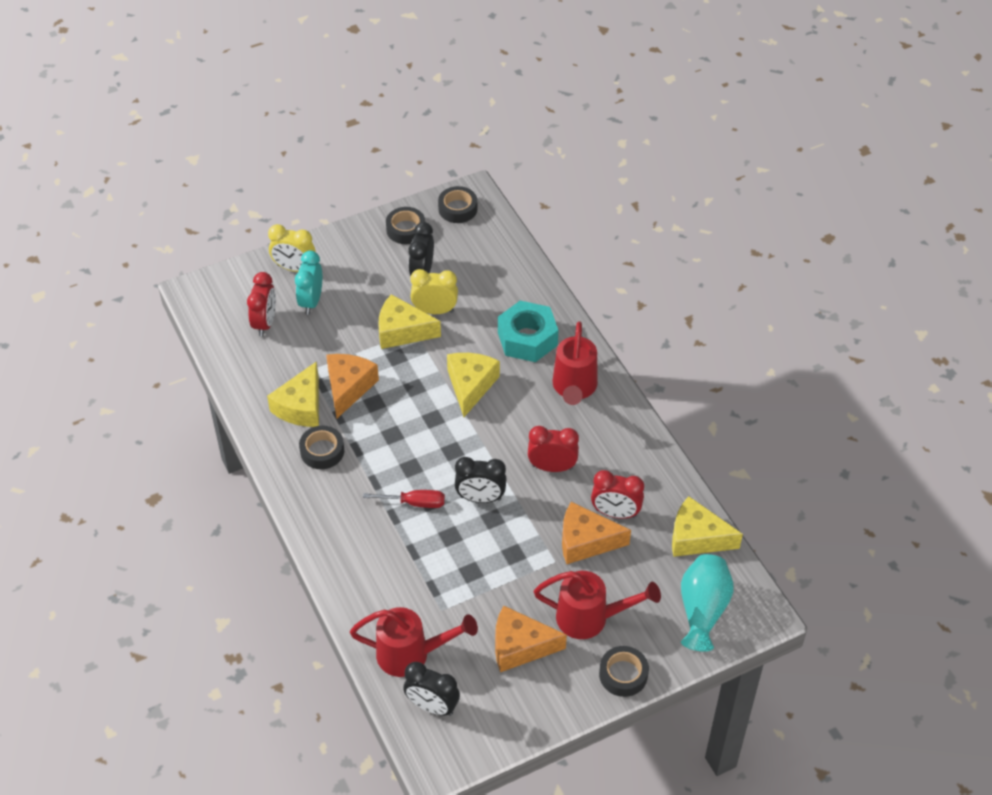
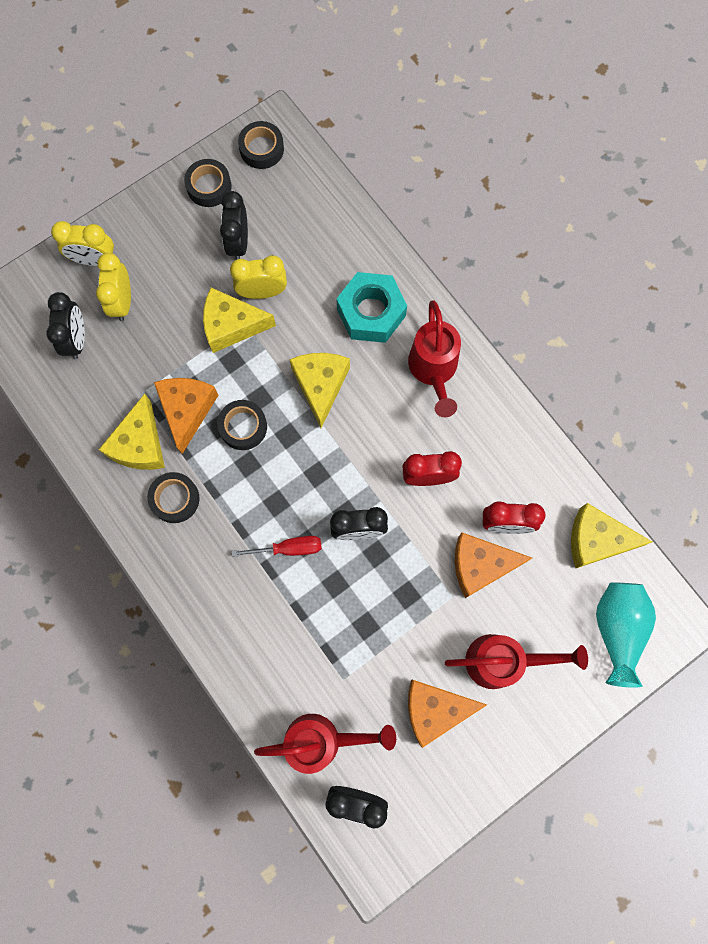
camera: 10 degrees left, 25 degrees up
(265, 323) = (76, 339): red clock -> black clock
(311, 301) = (122, 302): turquoise clock -> yellow clock
(623, 674) = (548, 724): black tape -> black tape (243, 427)

